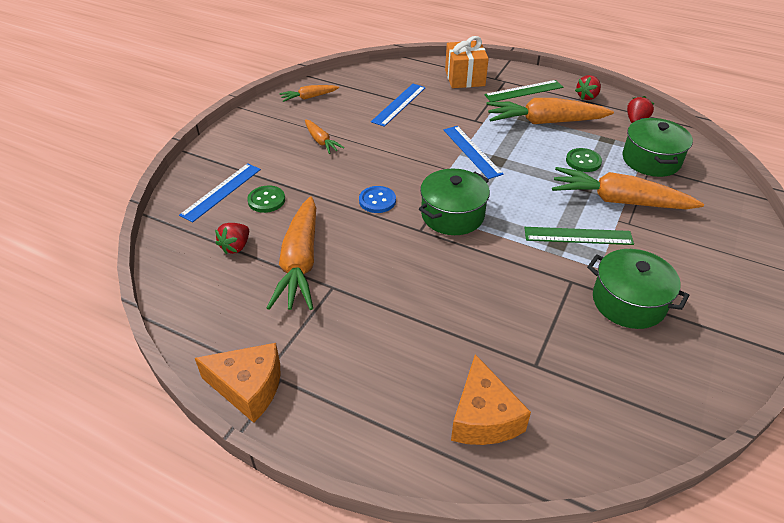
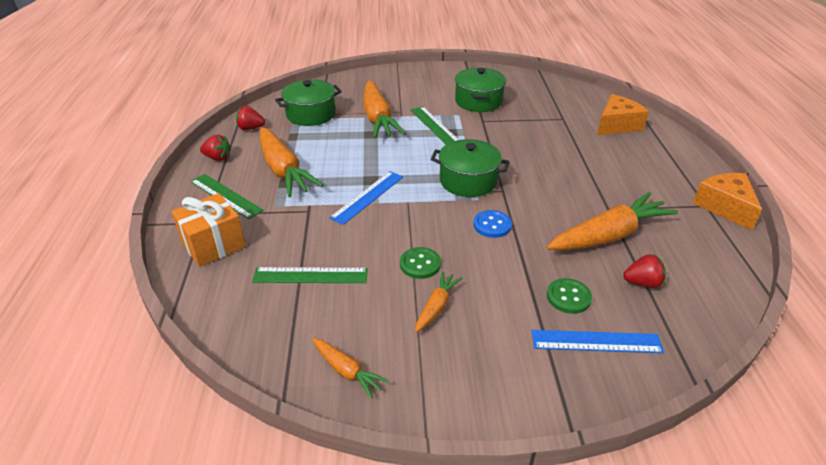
camera: 120 degrees left, 5 degrees down
(399, 104) = (310, 275): blue ruler -> green ruler
(583, 161) = (336, 140): green button -> green button (420, 264)

